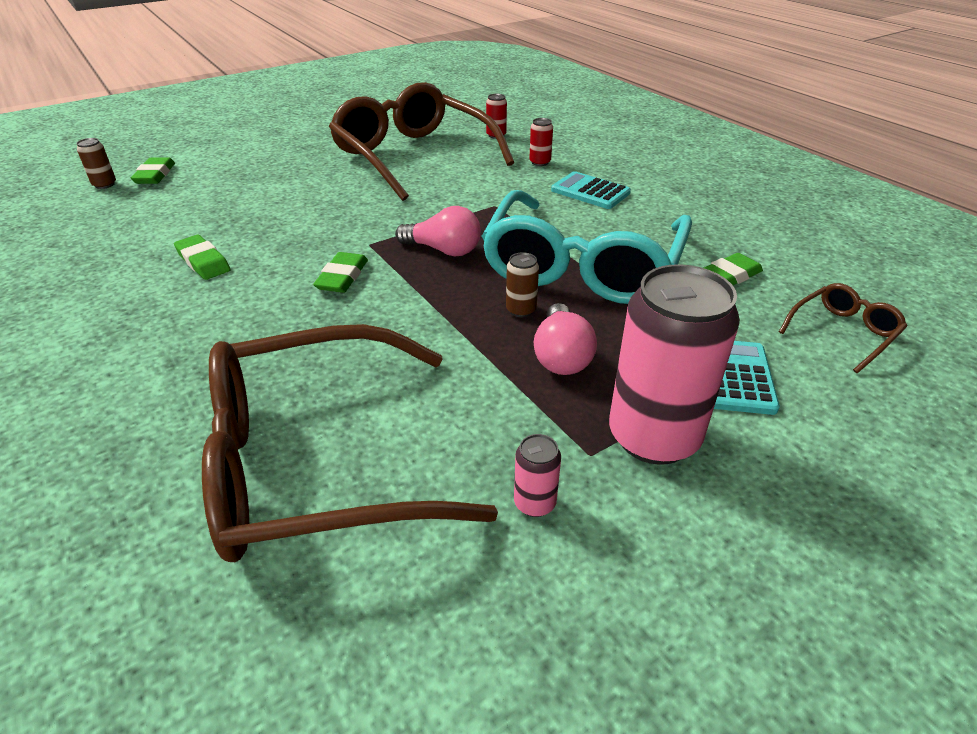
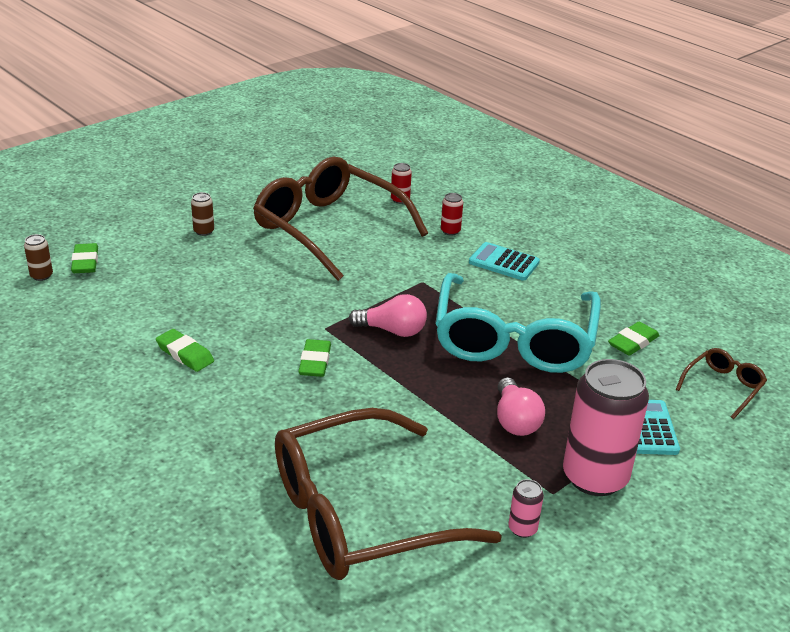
camera: 10 degrees left, 5 degrees down
(521, 310) = (473, 383): brown can -> brown can (204, 231)

